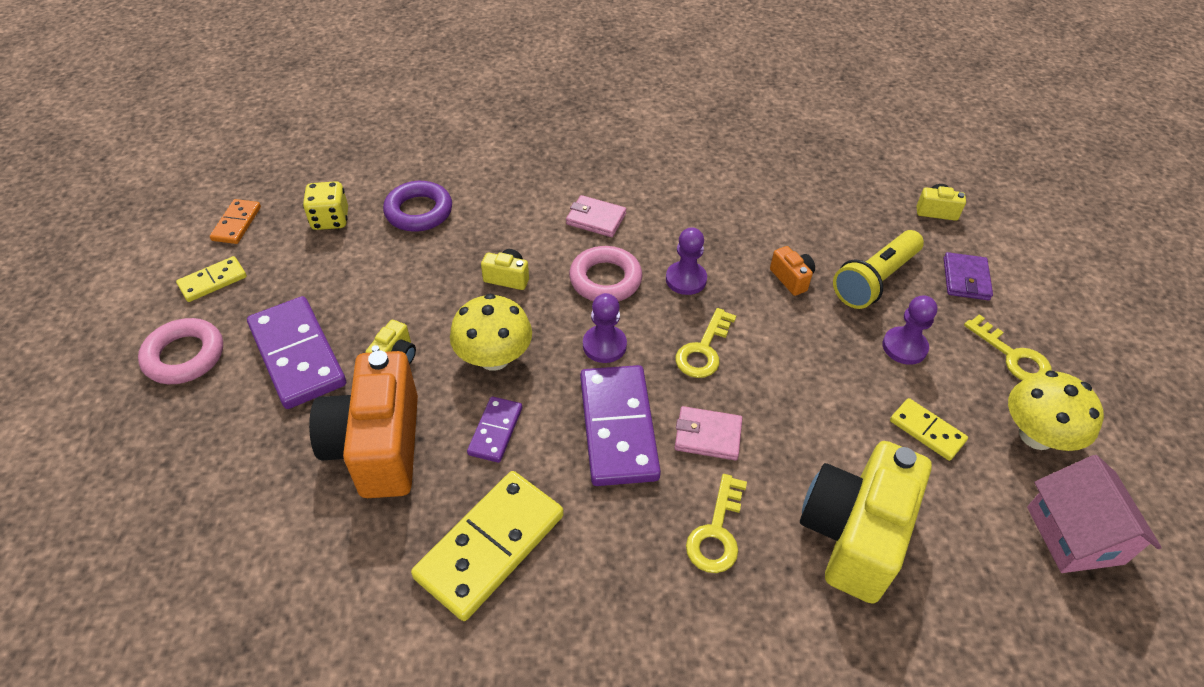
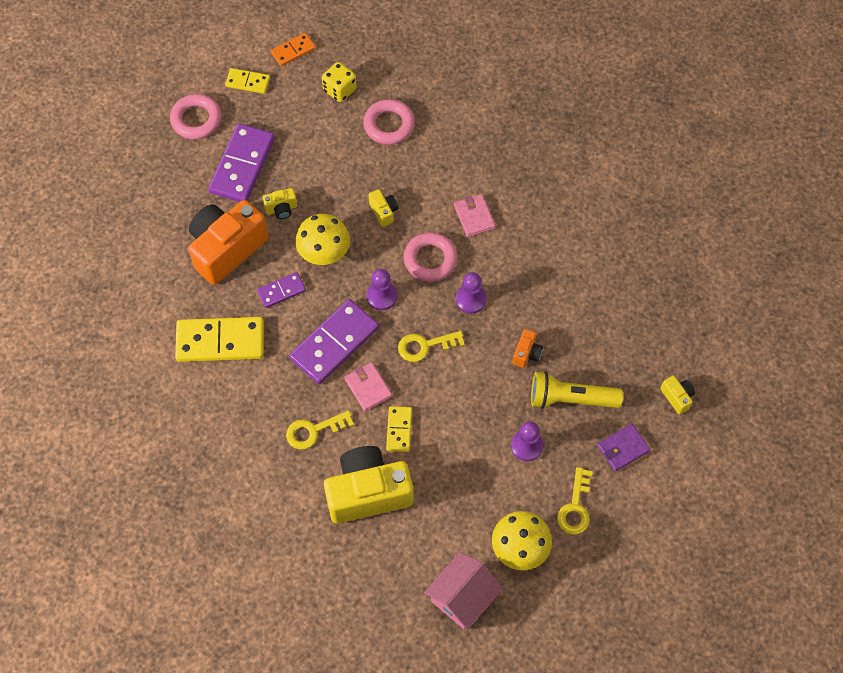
camera: 50 degrees right, 15 degrees up
(419, 211) = (389, 125): purple ring -> pink ring
(927, 431) = (471, 491): yellow domino -> yellow domino (399, 430)

